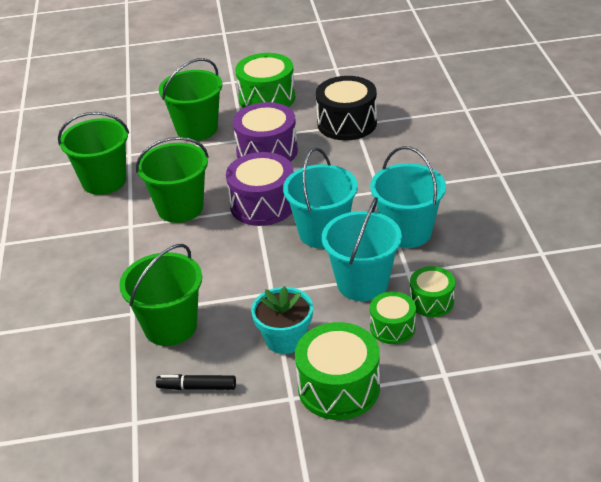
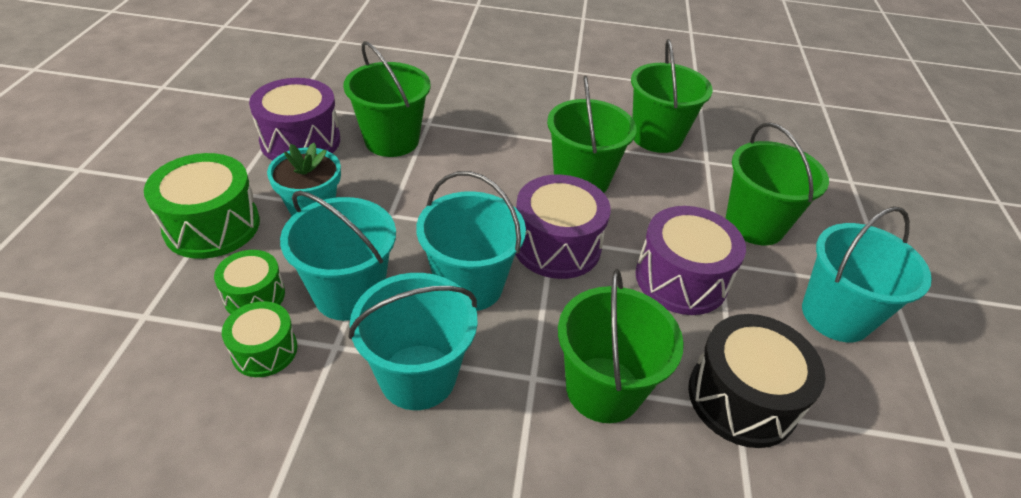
camera: 100 degrees right, 5 degrees up
(197, 387) = (300, 141): black marker -> purple drum
(267, 98) = (835, 315): green drum -> turquoise bucket
(371, 166) = (603, 389): none -> green bucket

